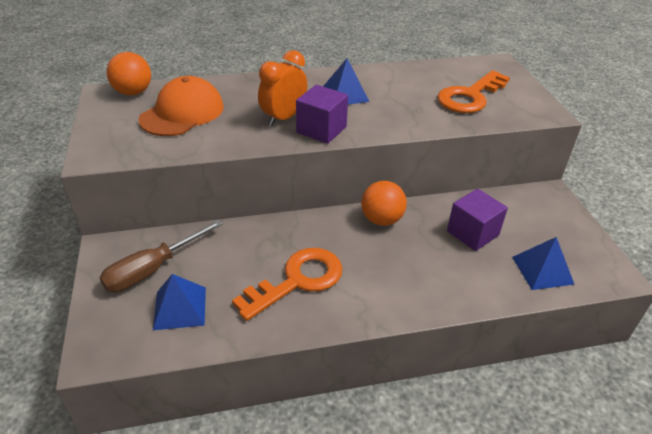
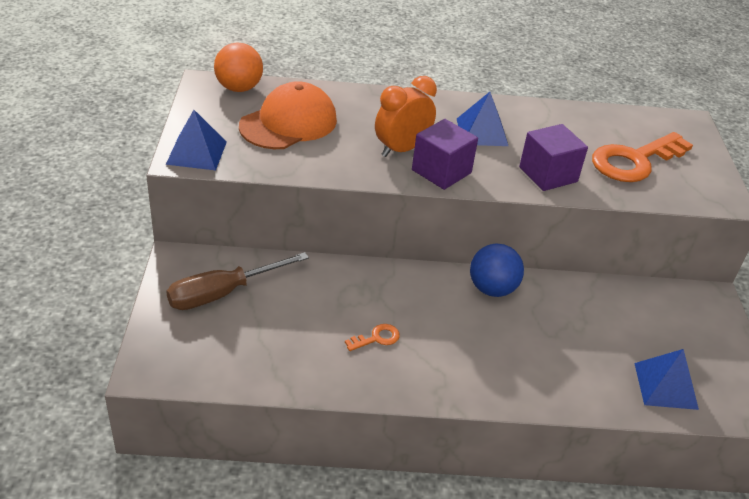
camera: 10 degrees right, 0 degrees up
(180, 308) = (243, 340): blue pyramid -> blue pyramid (196, 152)
(297, 280) = (376, 338): orange key -> orange key, size x0.42
(381, 220) = (492, 289): orange ball -> blue ball
(472, 233) = (596, 326): purple cube -> purple cube (548, 174)

